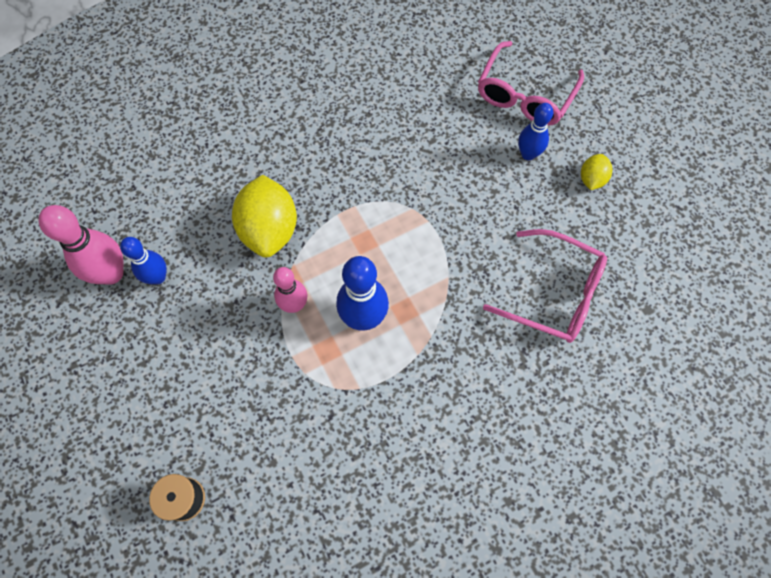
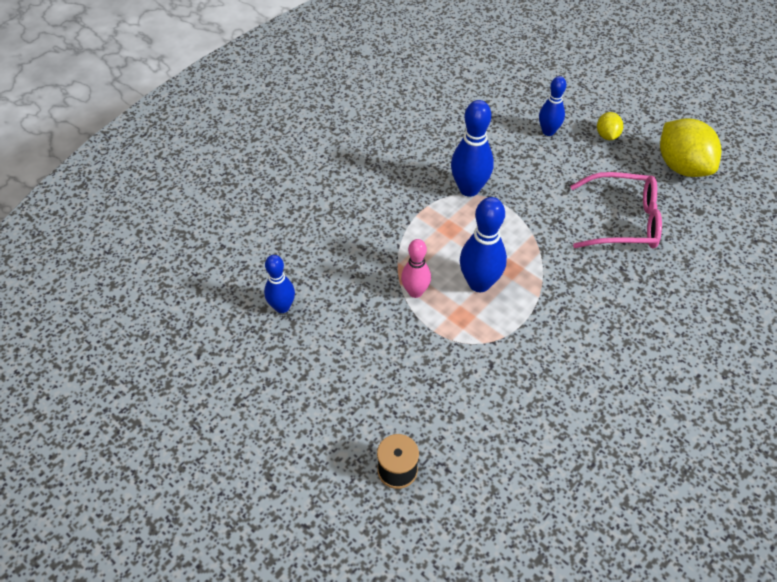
camera: 20 degrees left, 15 degrees down
(111, 273) = (237, 317): pink bowling pin -> none
(270, 230) = (364, 243): yellow lemon -> yellow lemon (682, 166)
(407, 199) = (469, 189): none -> blue bowling pin
(525, 95) = (523, 92): pink glasses -> none

